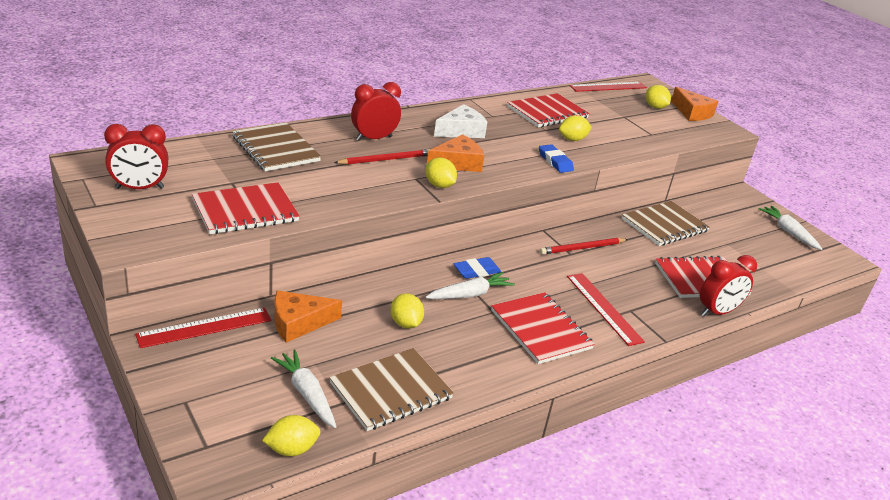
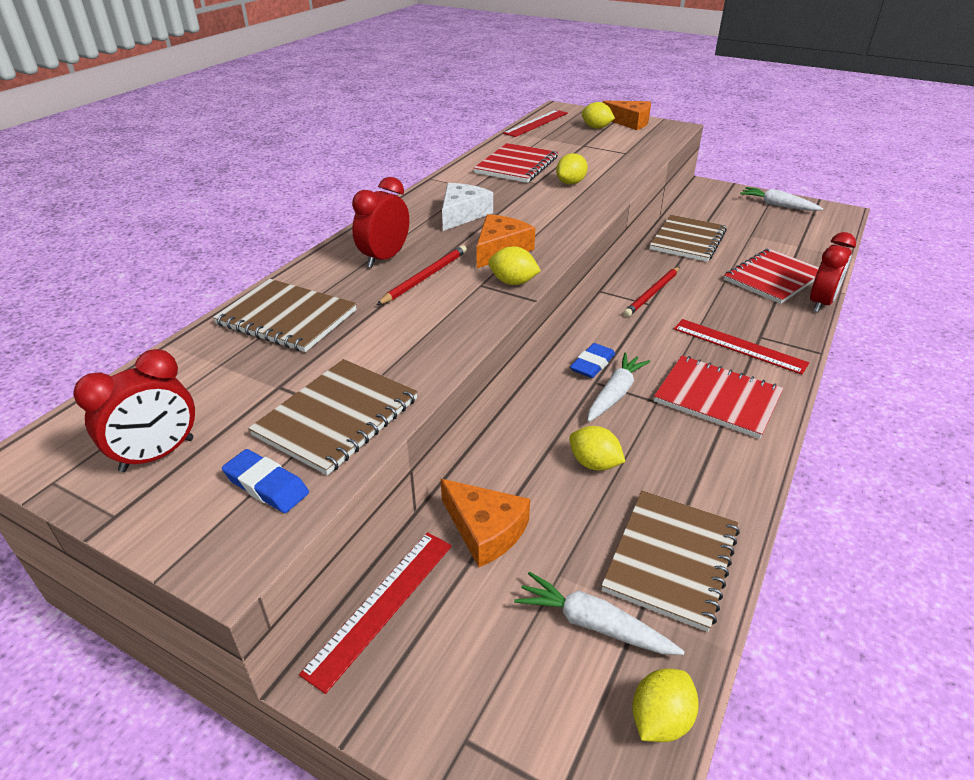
camera: 25 degrees left, 5 degrees up
(245, 210) = (337, 417): red notebook -> brown notebook
(299, 323) = (485, 530): orange cheese -> orange cheese turned 90 degrees counterclockwise
(555, 161) = (584, 211): blue eraser -> blue eraser (266, 485)

